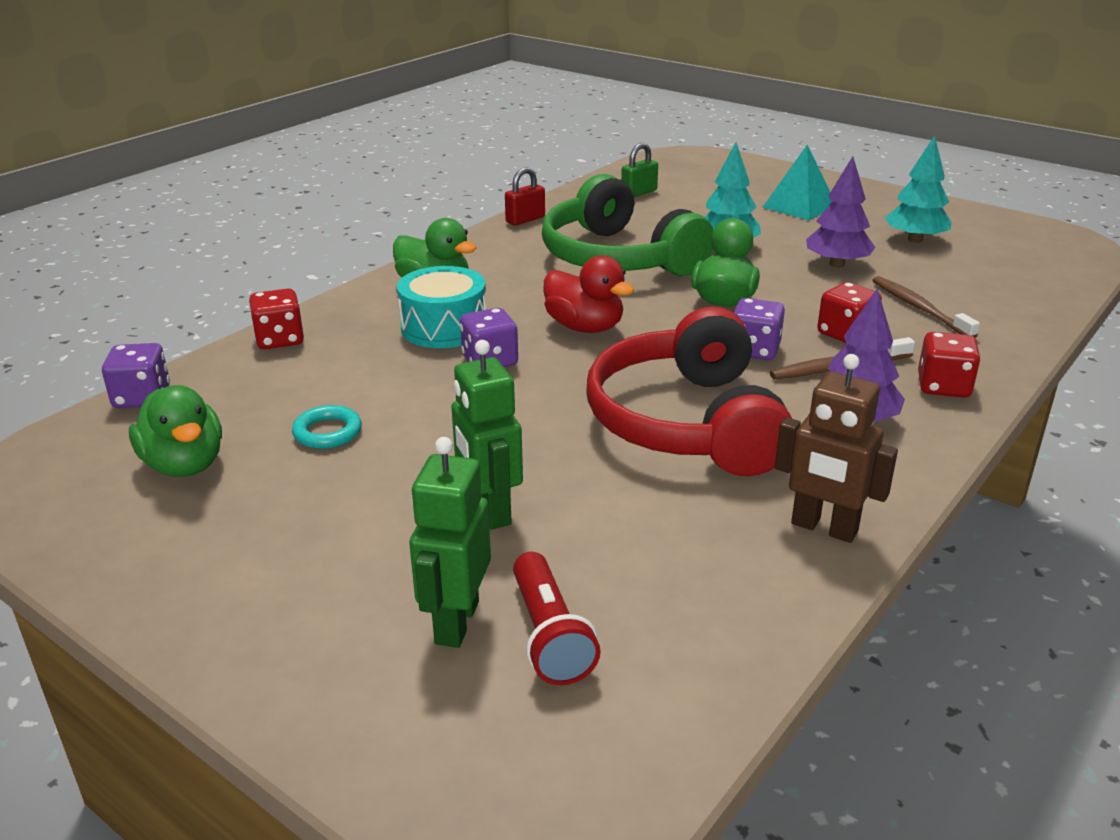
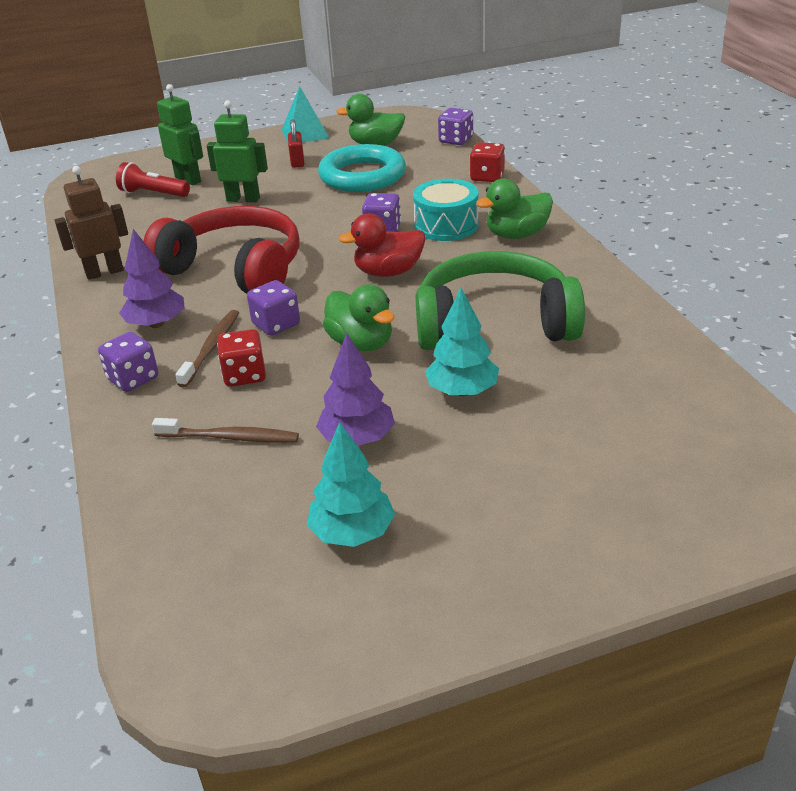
camera: 125 degrees right, 5 degrees up
(327, 432) = (362, 176): turquoise ring -> turquoise ring, size x2.25
(525, 219) = (630, 304): red padlock -> red padlock (297, 161)
(639, 193) = (663, 395): green padlock -> none
(799, 206) = (527, 498): turquoise pyramid -> turquoise pyramid (305, 134)
(943, 386) = (133, 379): red dice -> purple dice

